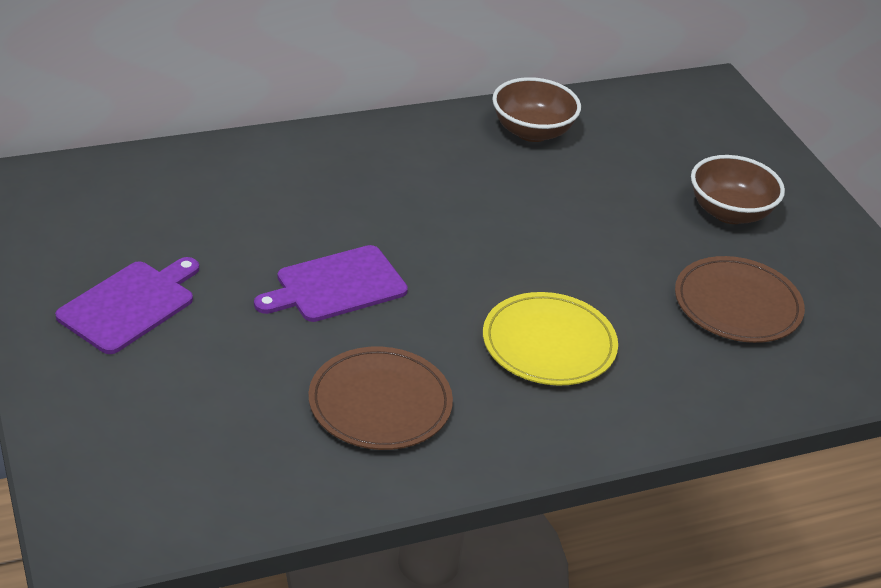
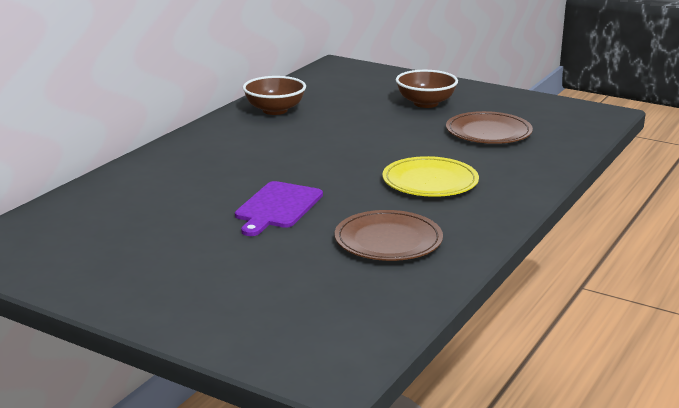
camera: 35 degrees left, 15 degrees down
(130, 305) = (165, 267): purple cutting board -> none

